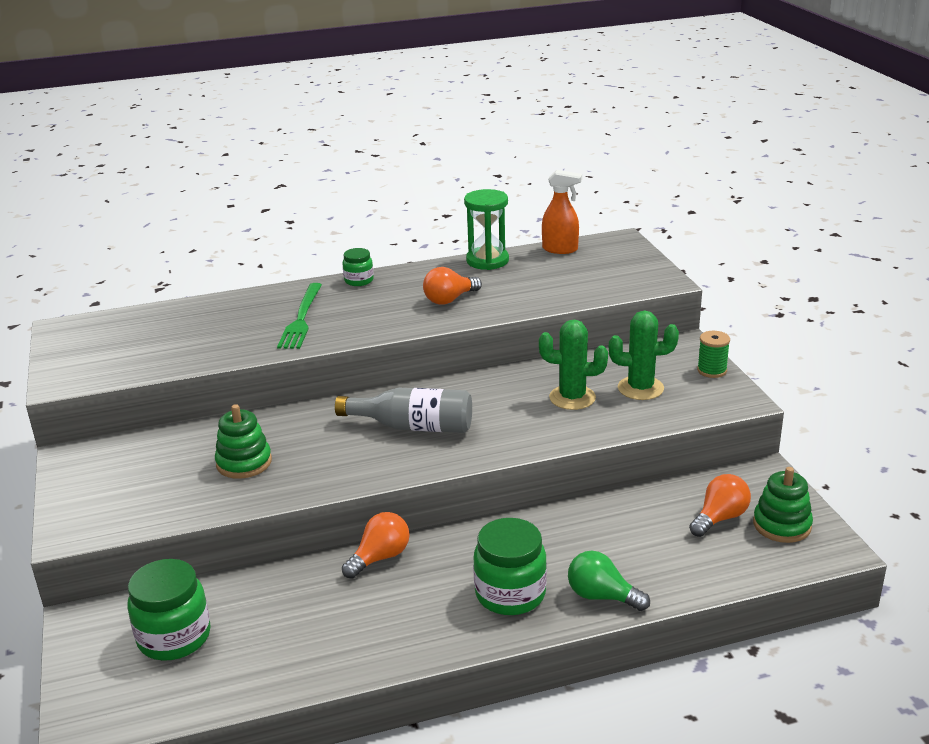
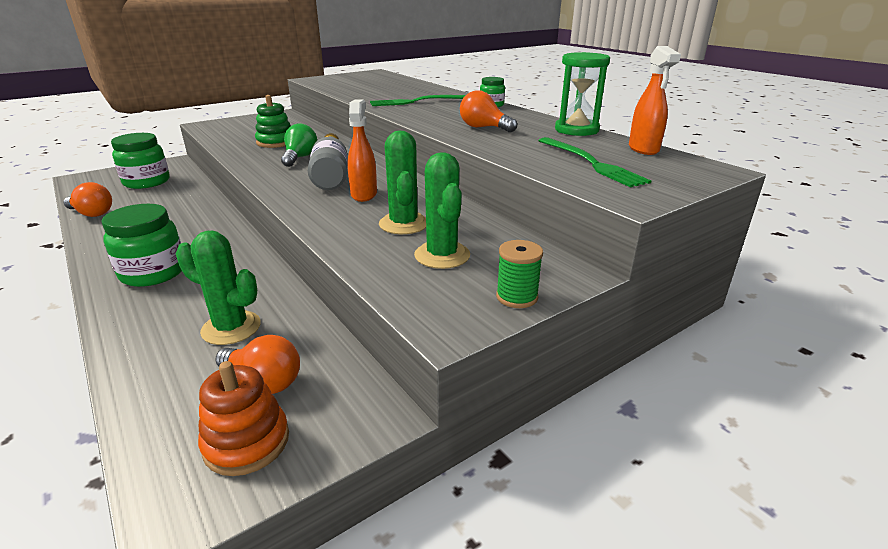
camera: 70 degrees right, 0 degrees up
(380, 557) = (215, 219): orange light bulb -> orange light bulb (92, 214)
(488, 411) = (364, 194): none -> orange spray bottle
(584, 276) = (591, 163): none -> green fork
(602, 596) = (133, 317): green light bulb -> green light bulb (300, 158)
(640, 536) = (231, 328): none -> green cactus
(782, 525) = (246, 442): green stacking toy -> orange stacking toy

